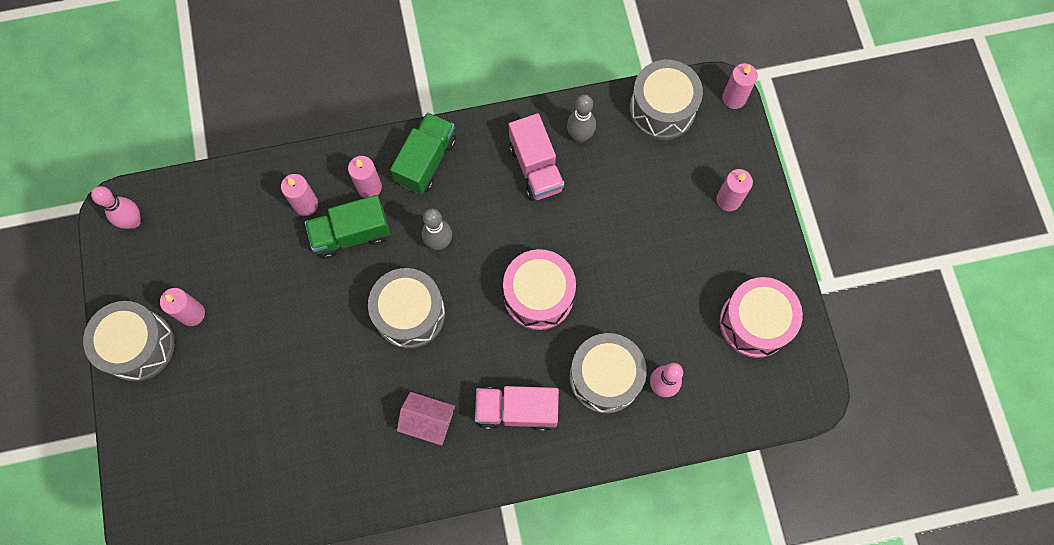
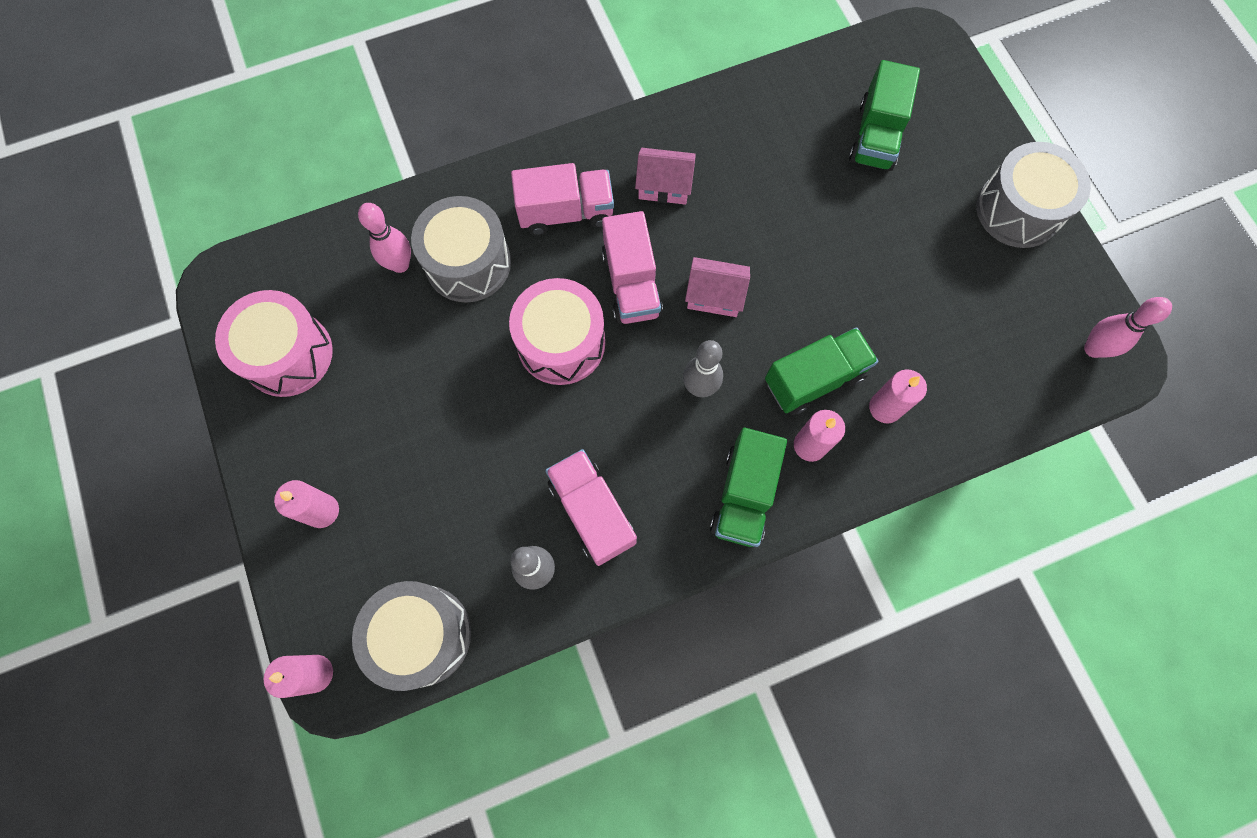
camera: 170 degrees right, 0 degrees up
(192, 314) = (972, 254): pink candle -> none
(231, 438) = (876, 136): none -> green truck
(410, 314) = (714, 296): grey drum -> pink house
(474, 335) = (631, 284): none -> pink truck

